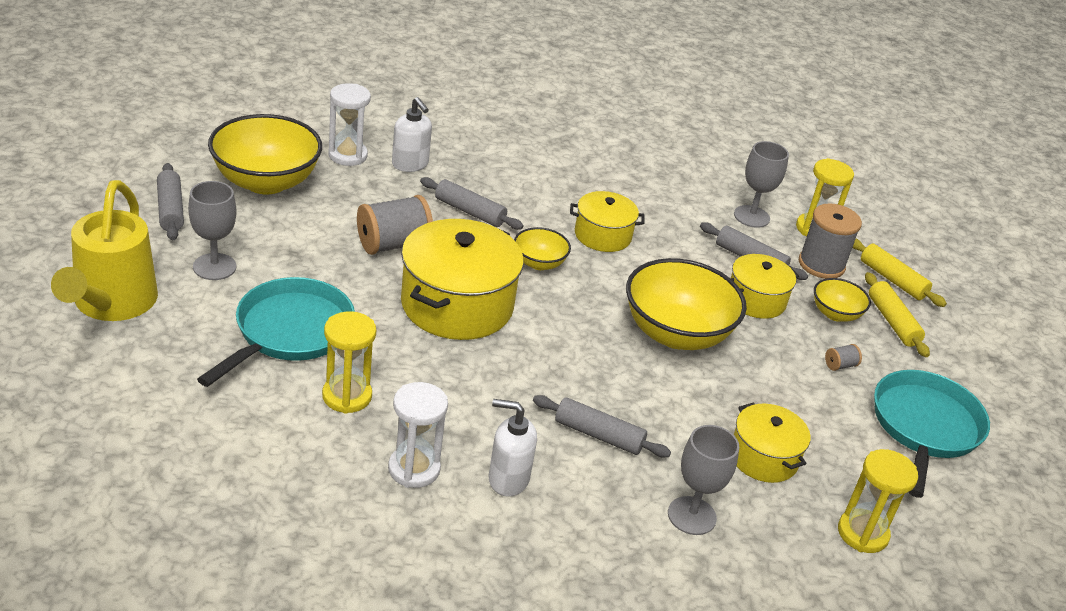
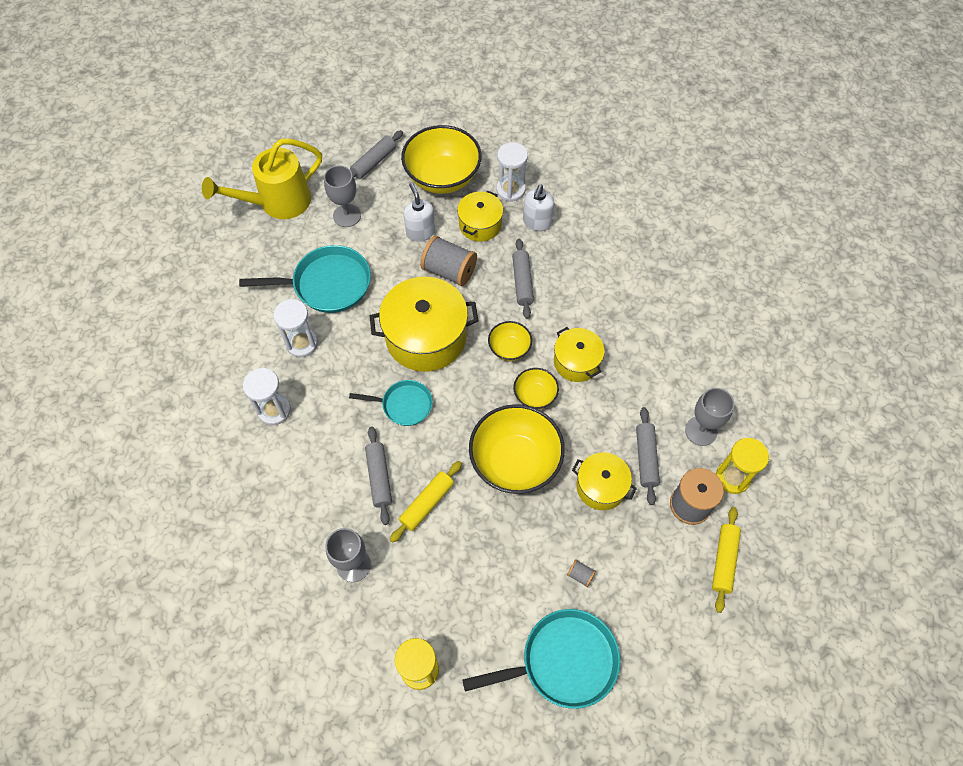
camera: 60 degrees right, 25 degrees up
(347, 396) = (302, 343): yellow hourglass -> white hourglass
(508, 479) = (304, 457): white soap dispenser -> white soap dispenser (420, 232)
(525, 367) = (403, 405): none -> turquoise pan
(763, 457) = (440, 576): yellow pot -> yellow pot (480, 224)
(835, 314) = (638, 543): yellow bowl -> yellow bowl (535, 395)
(892, 322) = (669, 585): yellow rolling pin -> yellow rolling pin (427, 503)

